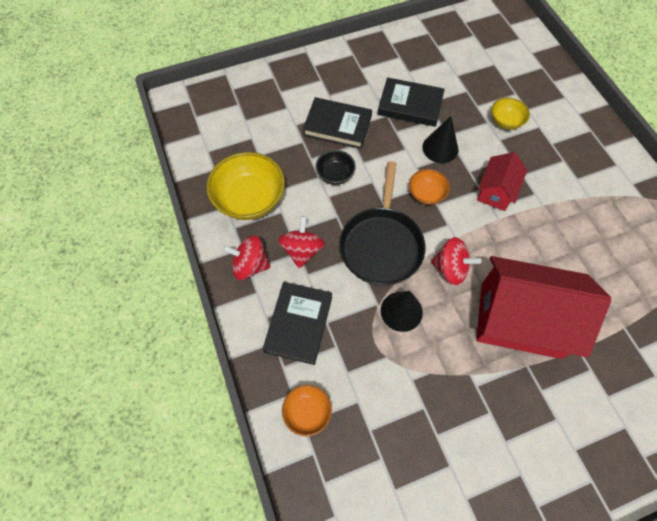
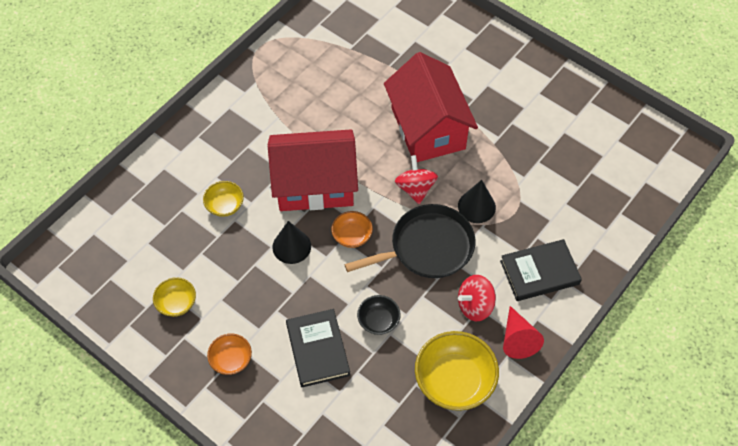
camera: 120 degrees left, 5 degrees down
(250, 265) = (518, 339): red spinning top -> red cone
(307, 412) = (598, 231): orange bowl -> orange bowl (231, 360)
(410, 105) = (250, 296): black book -> none
(430, 62) = (176, 303): none -> yellow bowl
(496, 191) = (315, 184): red house -> red house, size x1.95

